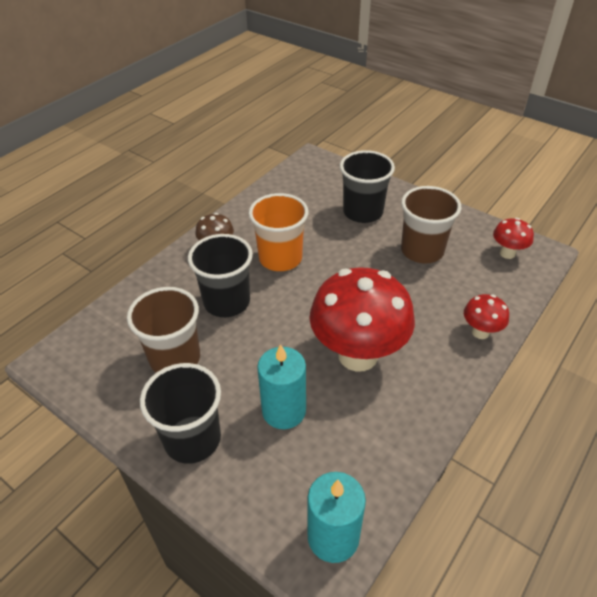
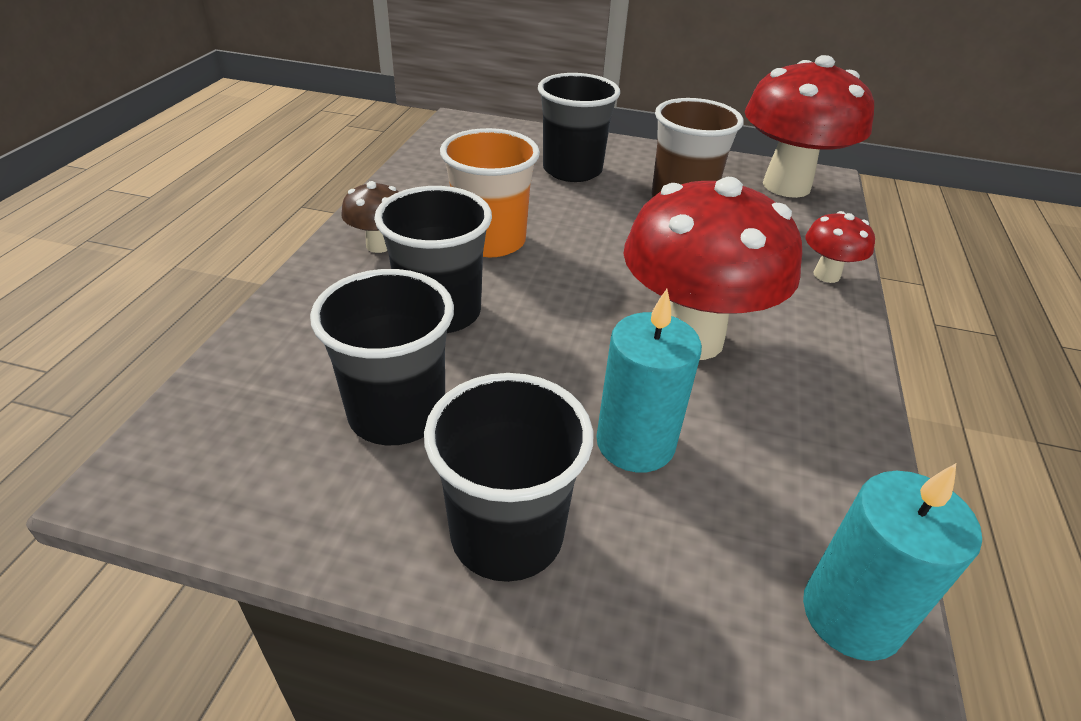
camera: 25 degrees left, 5 degrees down
(175, 358) = (397, 413): brown cup -> black cup
(507, 253) = (786, 186): red mushroom -> red mushroom, size x2.19

